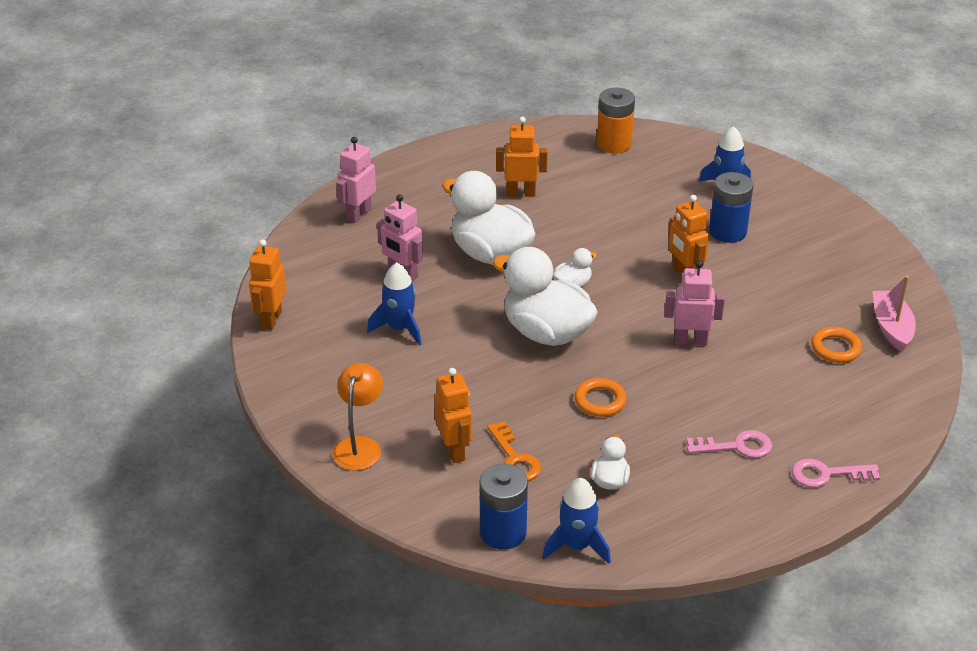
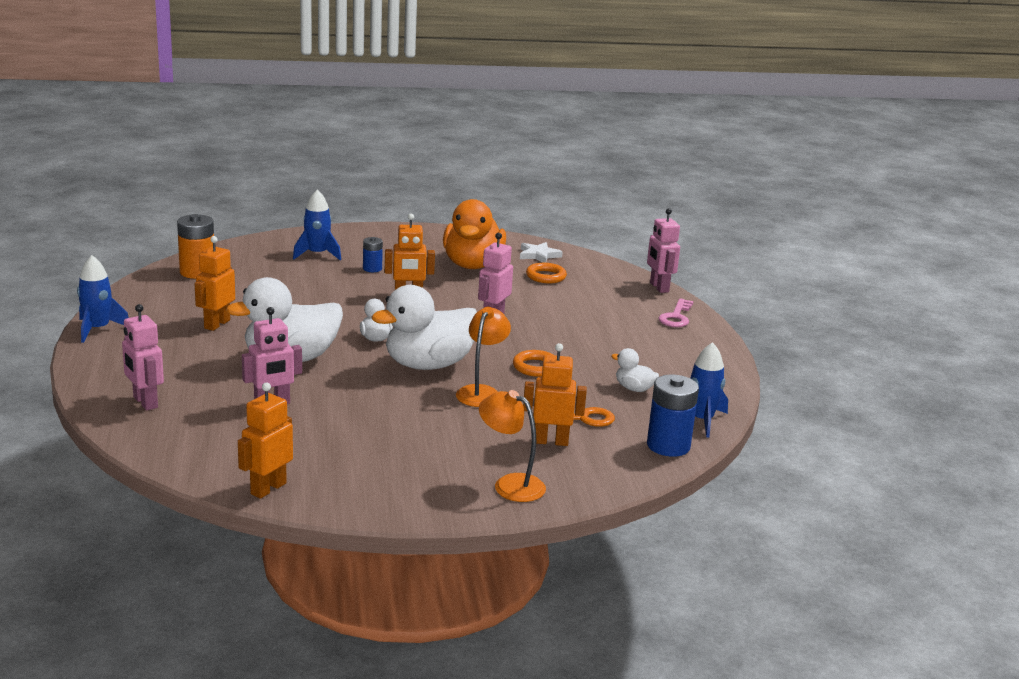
camera: 70 degrees left, 15 degrees down
(271, 319) = (268, 488): orange robot -> orange robot turned 90 degrees clockwise
(399, 328) = (355, 425): blue rocket -> blue rocket (98, 329)
(517, 381) = (481, 392): none -> orange lamp
(727, 232) = (372, 269): blue battery -> blue battery, size x0.57
(736, 446) = (626, 335): pink key -> none
(810, 290) = (472, 265): none -> orange duck
(891, 327) = (539, 255): pink boat -> white star
(900, 442) = (659, 287): none -> pink robot

